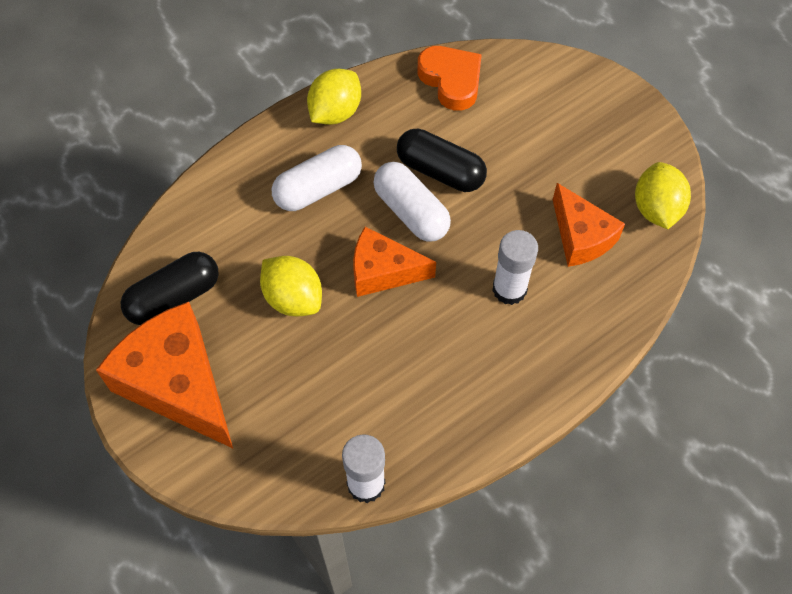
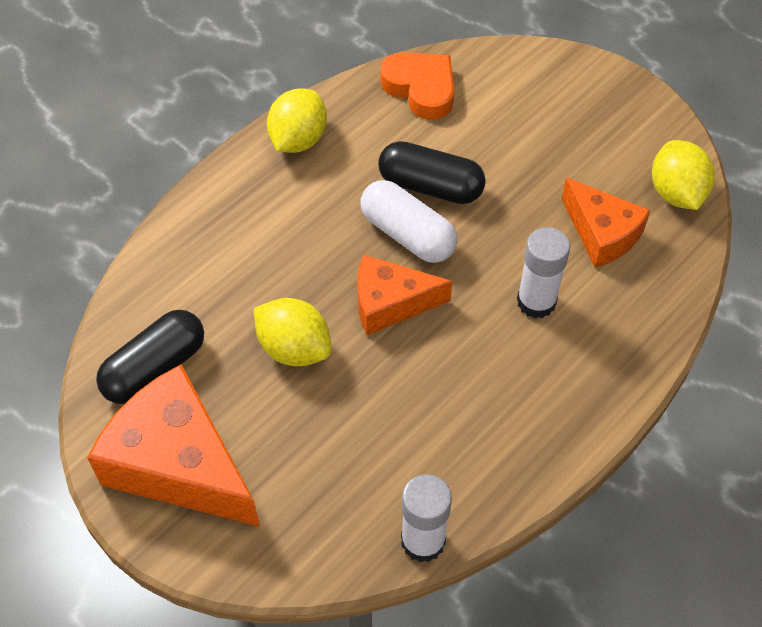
camera: 10 degrees left, 5 degrees down
(318, 189) = (297, 224): white capsule -> none

